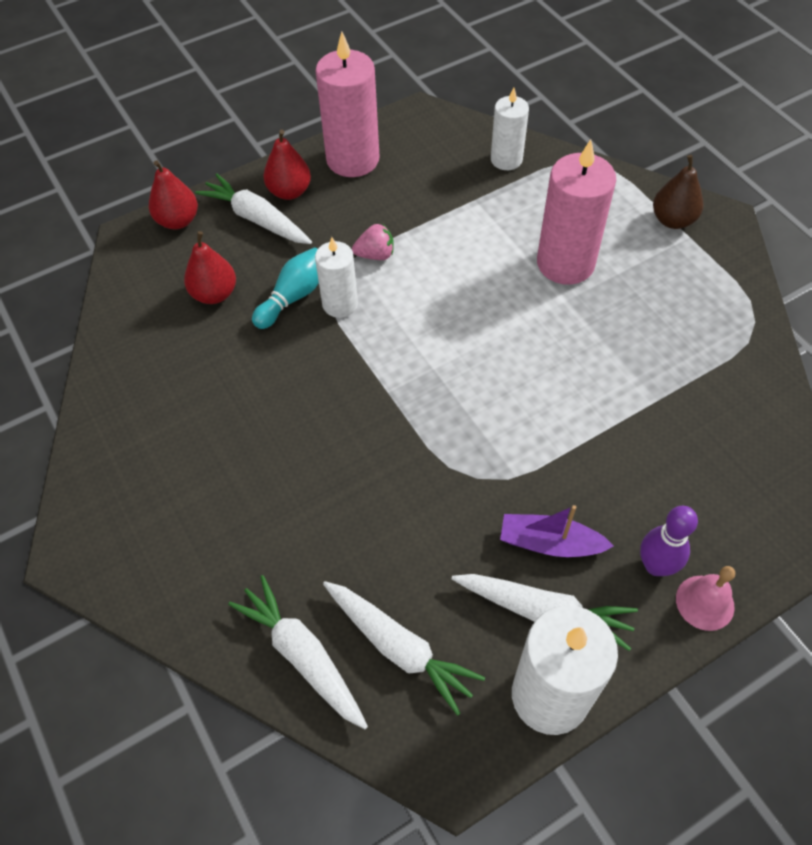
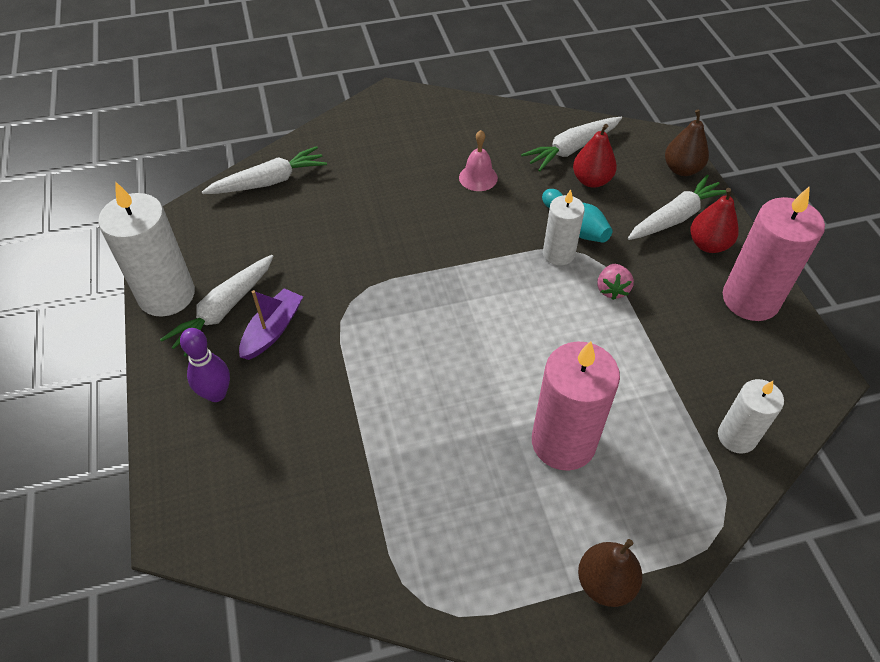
camera: 105 degrees right, 5 degrees down
(178, 221) = (682, 169): red pear -> brown pear
(399, 647) = (246, 227): white carrot -> white carrot (572, 149)
(705, 602) = (169, 415): pink bell -> pink bell (478, 177)

